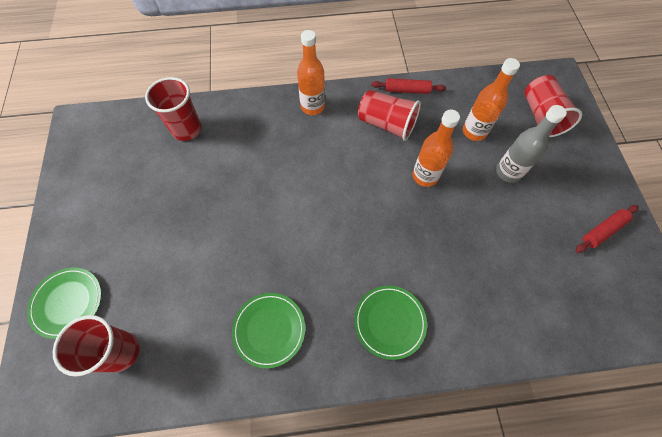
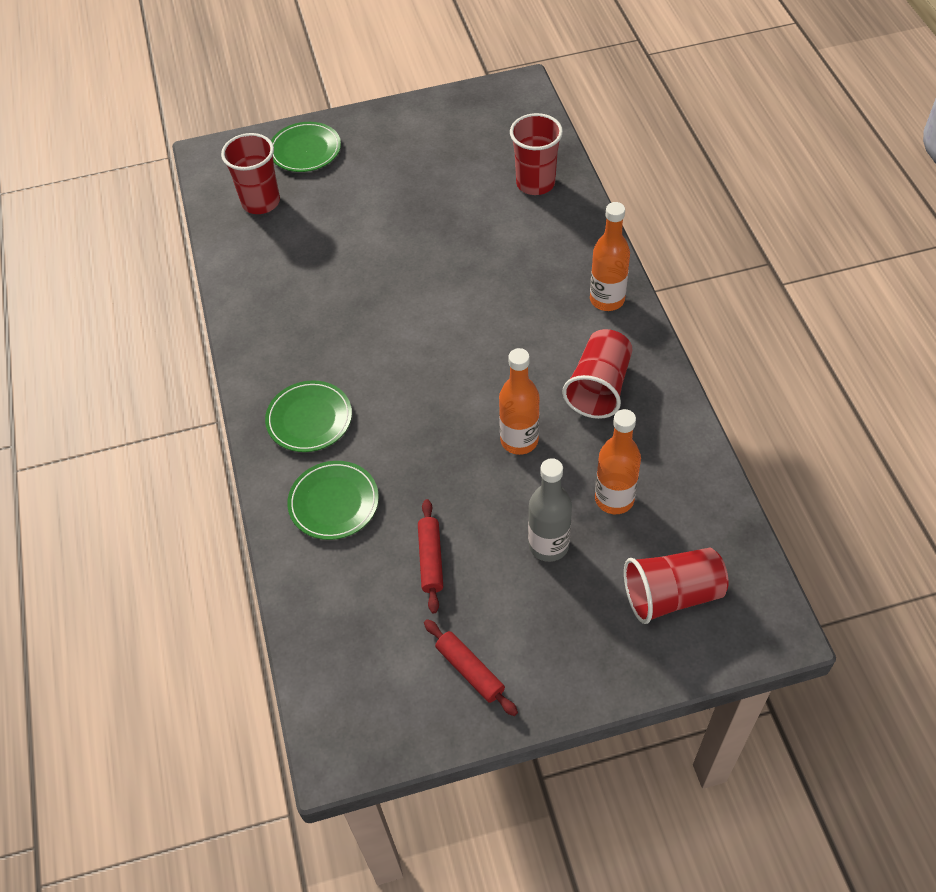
camera: 85 degrees right, 10 degrees down
(269, 330) = (291, 311): green plate -> green plate (334, 502)
(407, 90) = (671, 406): red rolling pin -> red rolling pin (430, 559)

